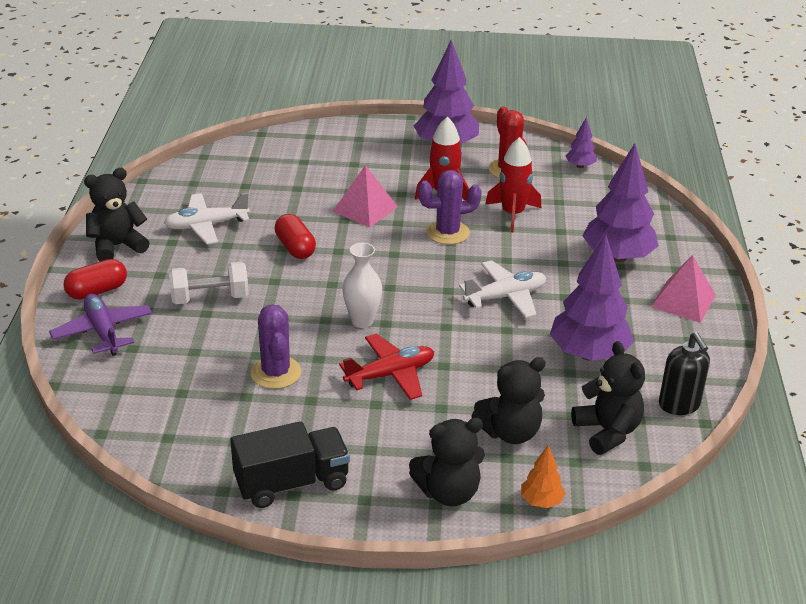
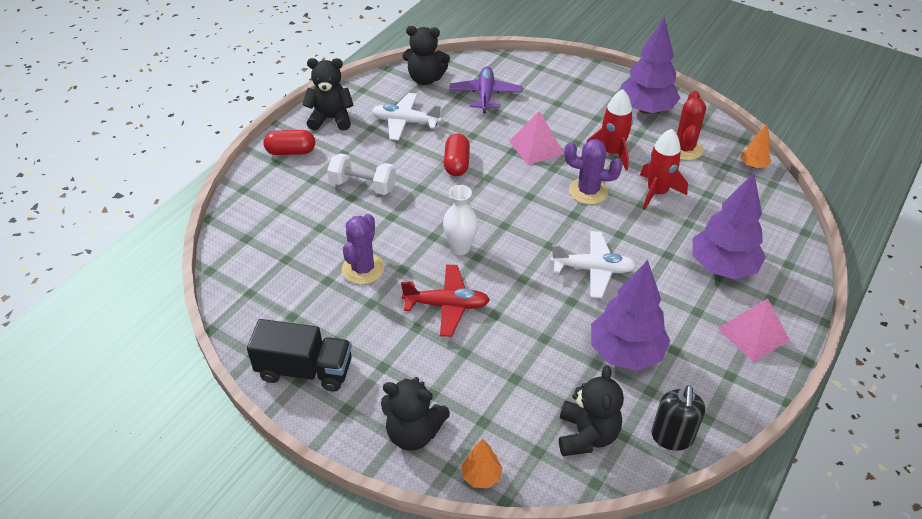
camera: 30 degrees right, 10 degrees up
(103, 331) = (271, 187): purple plane -> purple plane (485, 95)
(510, 432) = (503, 399): black teddy bear -> black teddy bear (425, 79)
(580, 166) = (753, 165): purple tree -> orange tree

